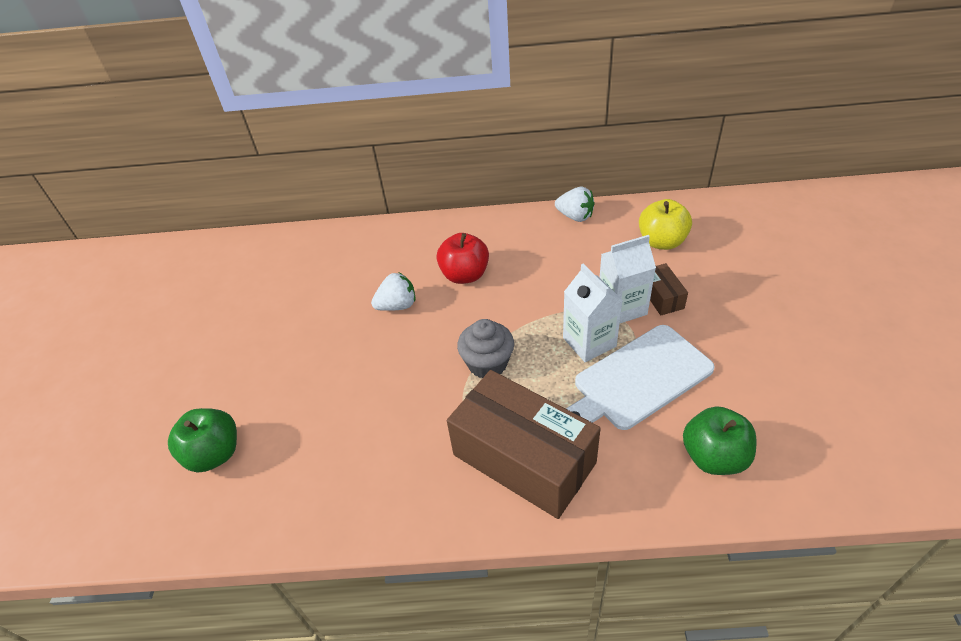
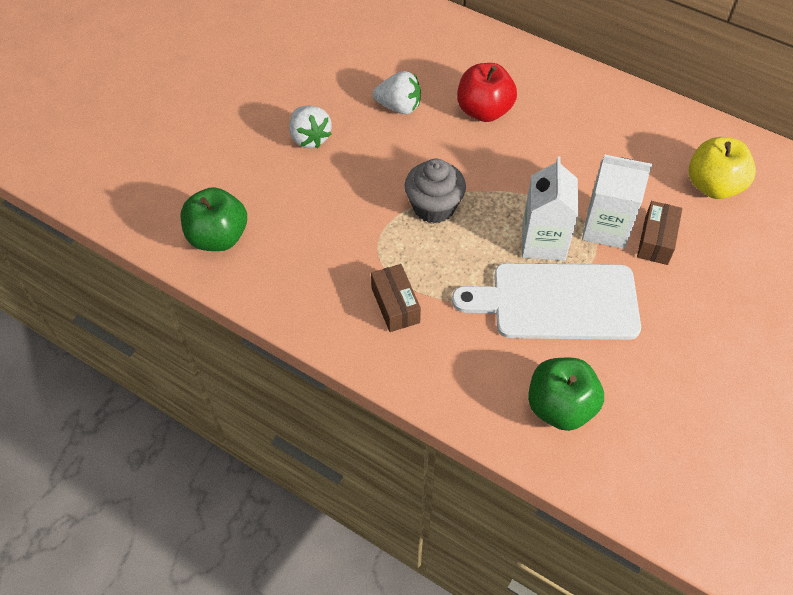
camera: 30 degrees right, 10 degrees up
(214, 454) = (162, 152): green apple -> green apple (218, 237)
(524, 458) = (395, 305): brown box -> brown box, size x0.43
(575, 216) = (647, 109): white strawberry -> white strawberry (310, 138)

